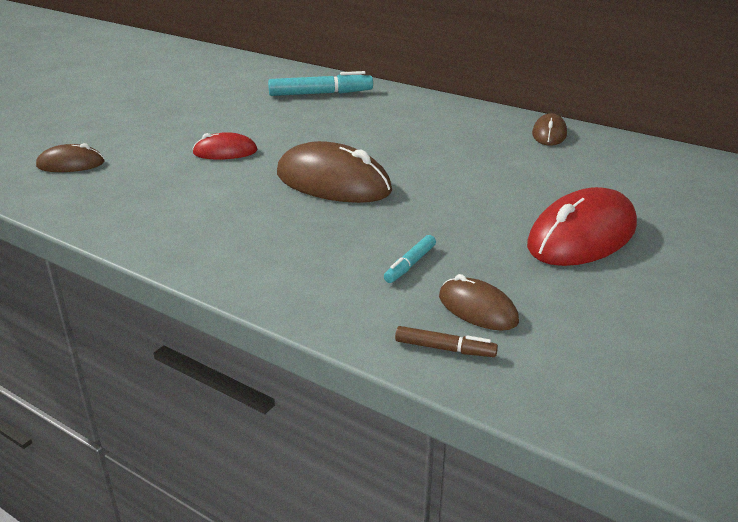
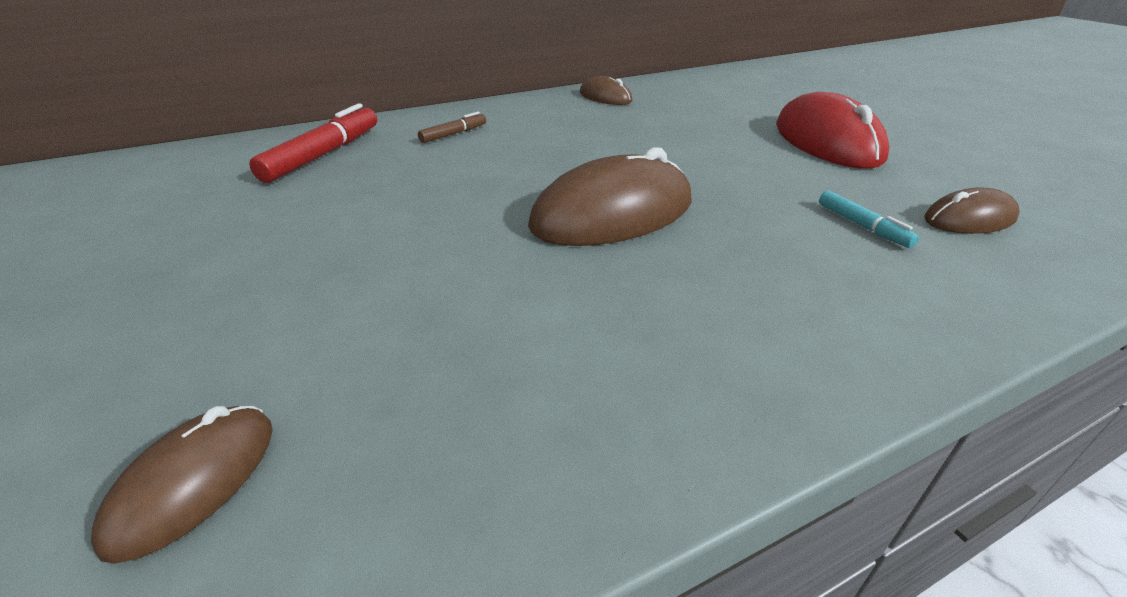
camera: 60 degrees left, 5 degrees up
(225, 152) = (413, 265): red mouse -> none
(320, 94) = (324, 154): turquoise marker -> red marker
(445, 349) = (1059, 257): brown marker -> brown marker (453, 134)

